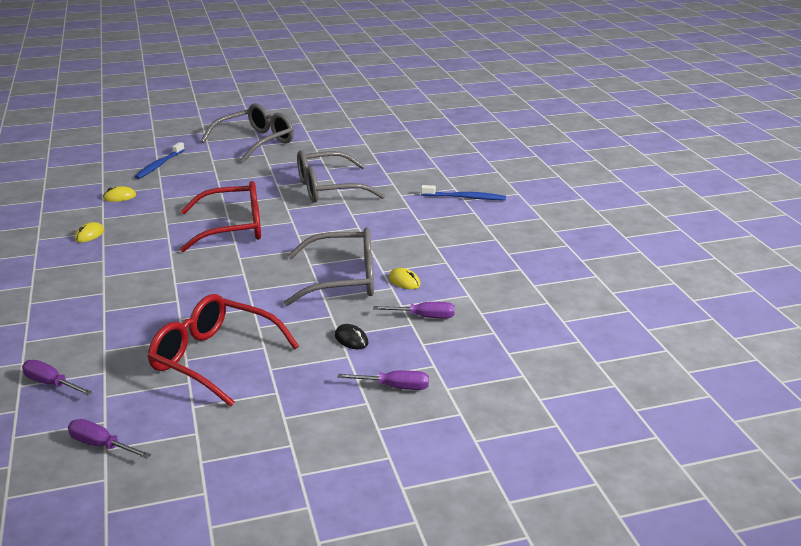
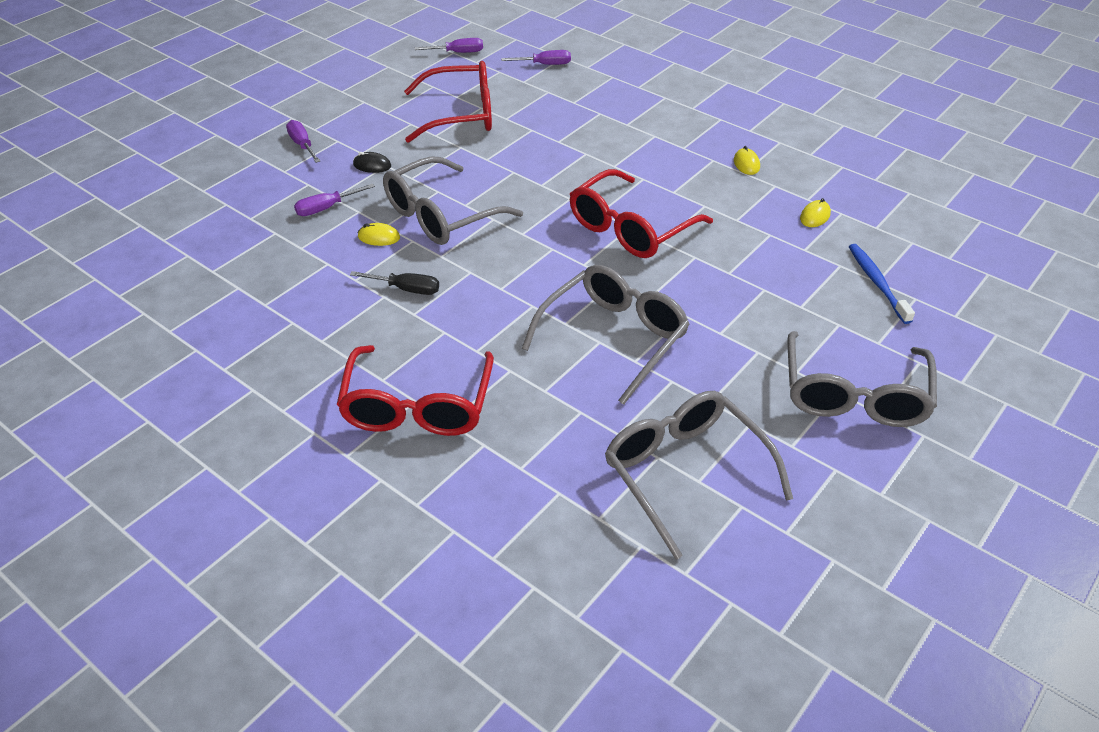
camera: 145 degrees right, 15 degrees up
(367, 146) = (685, 472): none -> grey glasses
(394, 387) = (302, 145): purple screwdriver -> purple screwdriver turned 90 degrees clockwise
(418, 246) = (406, 289): none -> black screwdriver
(465, 197) = (417, 406): blue toothbrush -> red glasses

